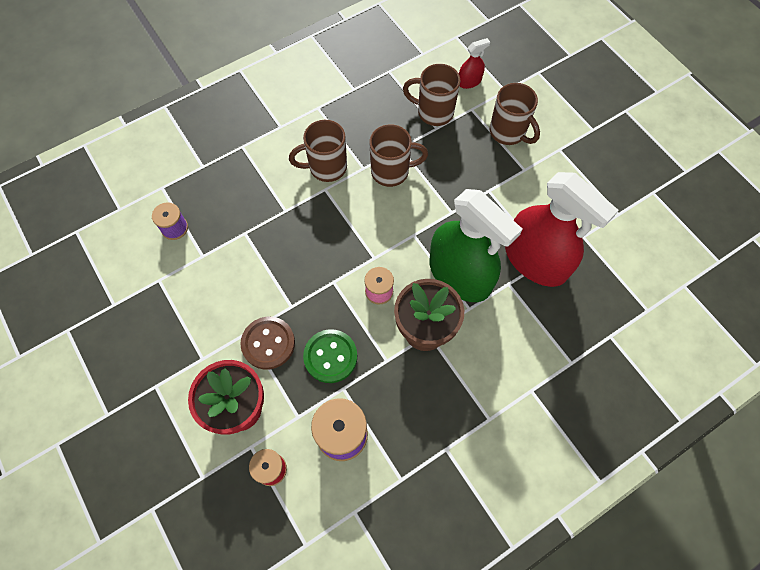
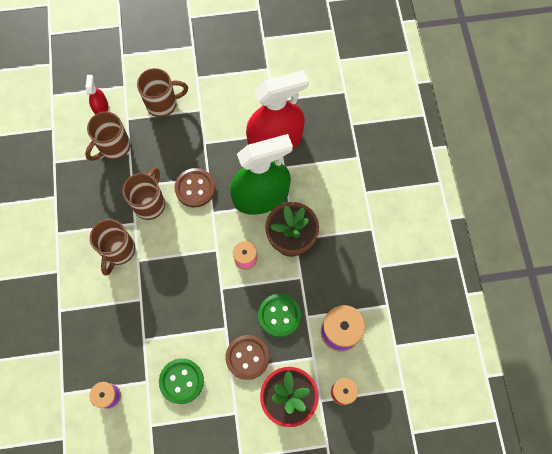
camera: 65 degrees left, 5 degrees up
(216, 288) = (181, 381): none -> green button
(431, 205) = (195, 188): none -> brown button

